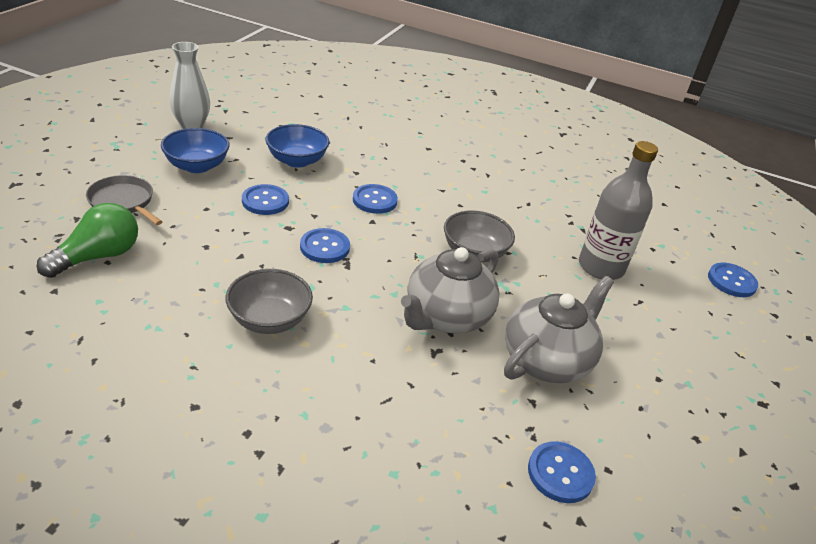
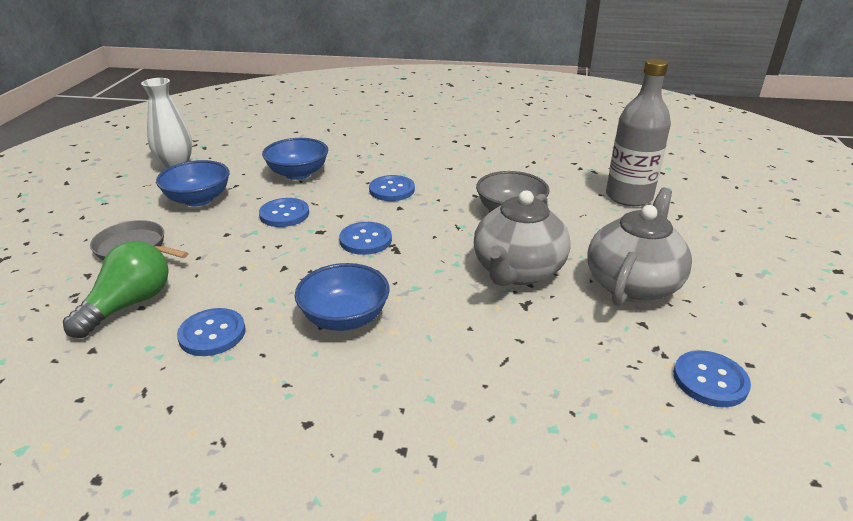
camera: 10 degrees left, 5 degrees down
(269, 320) = (345, 318): grey bowl -> blue bowl
(731, 281) = (743, 182): blue button -> blue button (212, 334)

